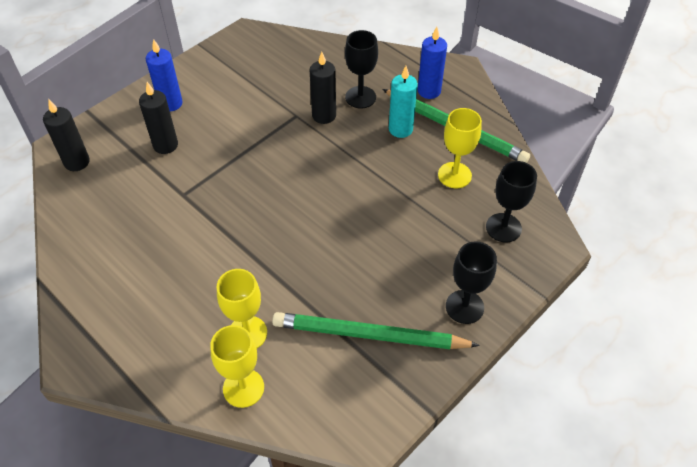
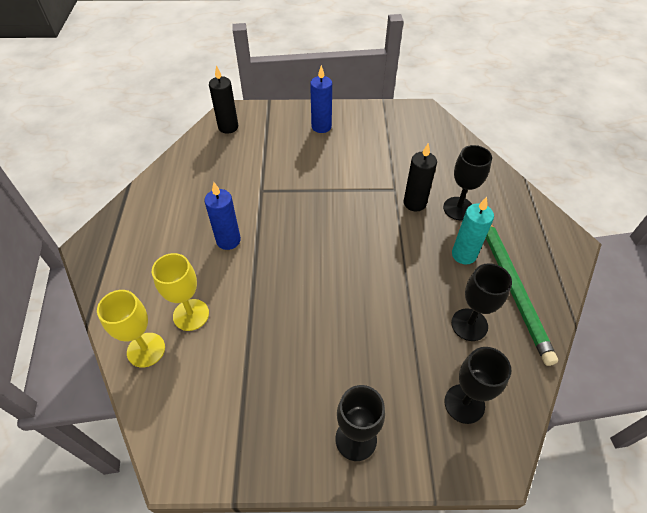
camera: 45 degrees right, 0 degrees up
(165, 145) = (288, 151): black candle -> none
(370, 335) = (262, 392): green pencil -> none
(429, 91) = (522, 241): blue candle -> blue candle (228, 240)
(454, 175) = (469, 324): yellow goblet -> black goblet

